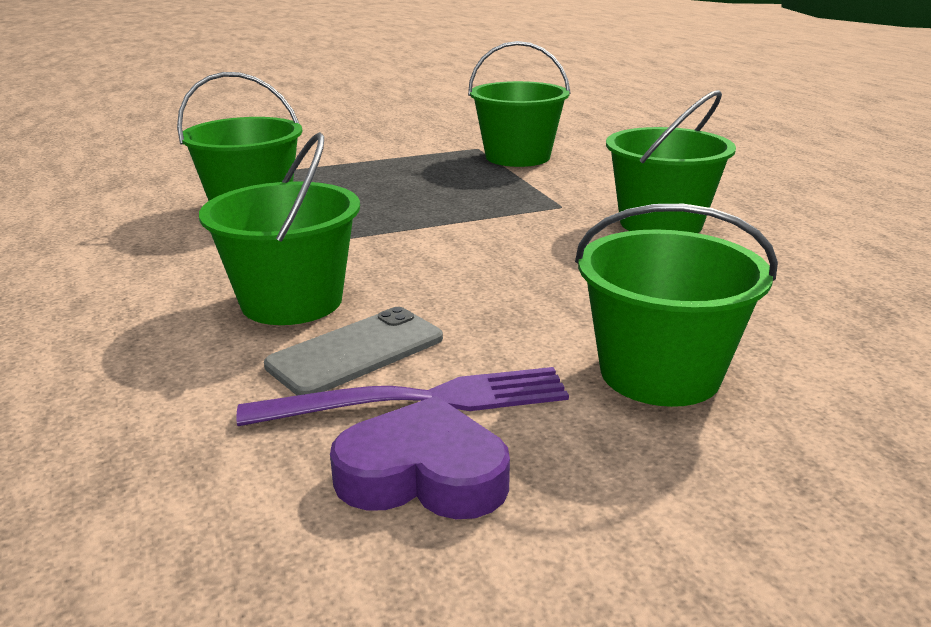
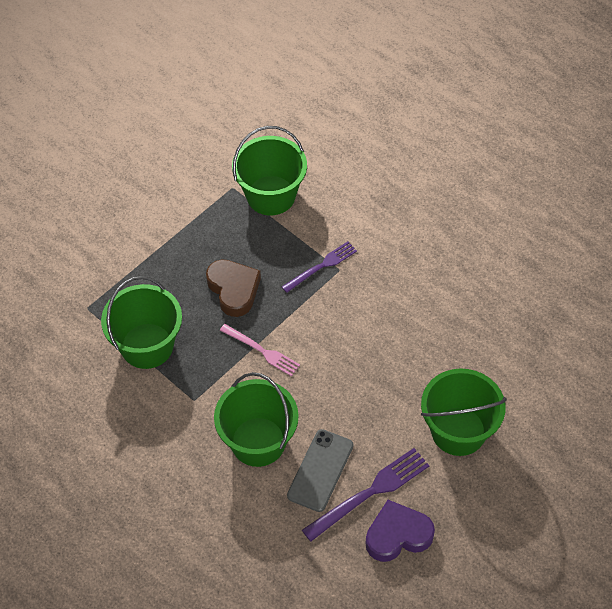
camera: 25 degrees left, 30 degrees up
(391, 236) = (262, 351): none -> pink fork
(407, 195) = (234, 290): none -> brown heart
(539, 200) = (321, 266): none -> purple fork
(660, 223) = (406, 273): green bucket -> none

